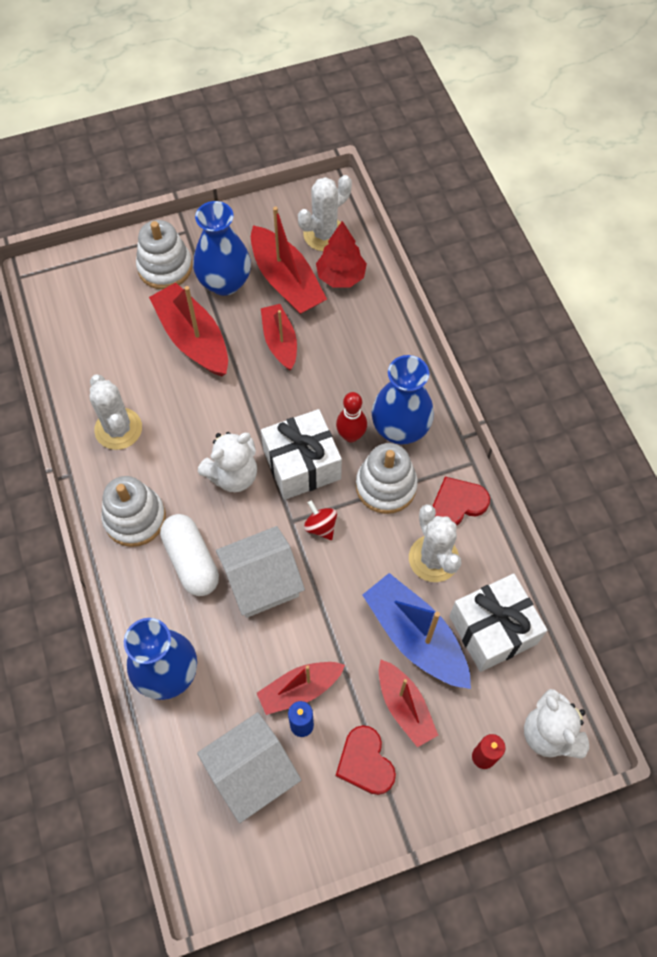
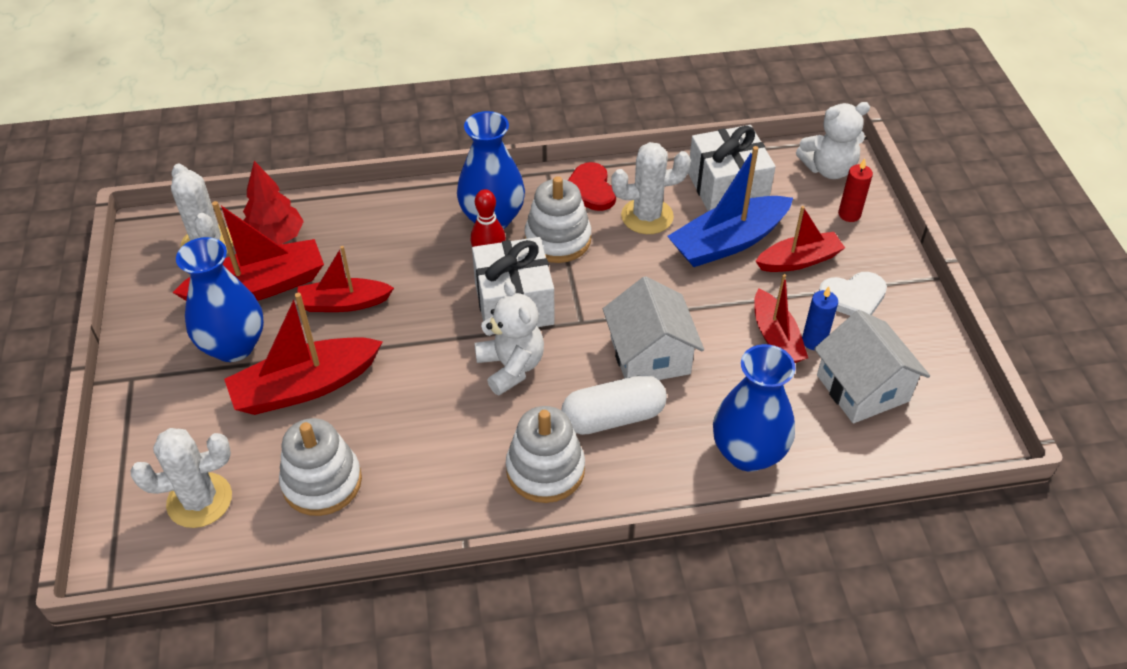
camera: 80 degrees left, 15 degrees down
(118, 429) = (412, 478): white cactus -> white cactus (199, 500)
(165, 267) = (179, 406): white stacking toy -> white stacking toy (322, 482)
(320, 526) = (593, 297): red spinning top -> none
(365, 762) = (853, 297): red heart -> white heart

